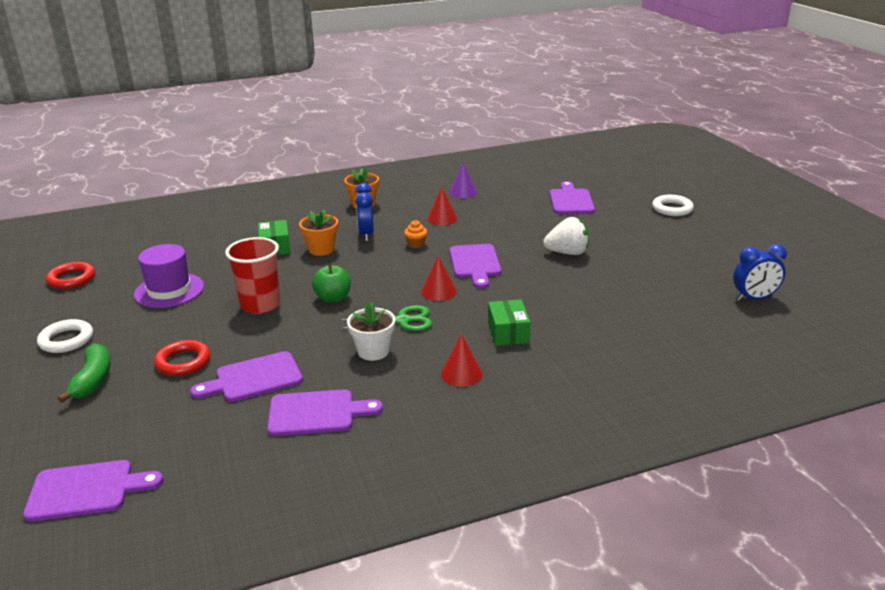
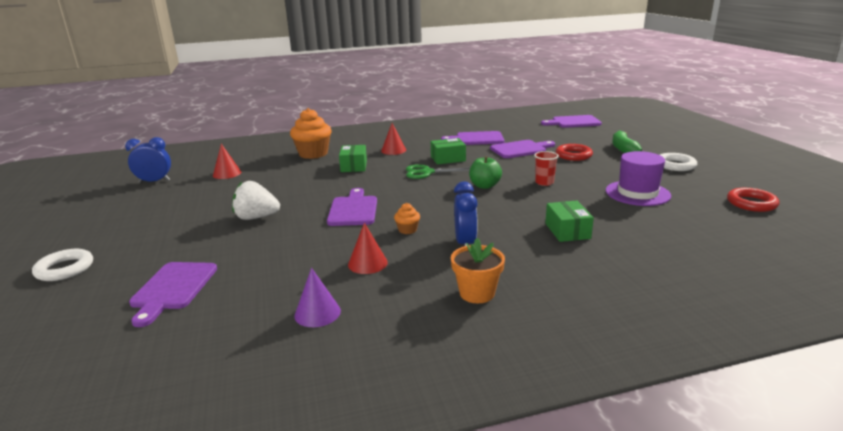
camera: 175 degrees left, 5 degrees down
(260, 305) = (544, 182): red cup -> red cup, size x0.56
(321, 249) = (512, 227): orange flower pot -> none
(373, 351) = (448, 159): white flower pot -> green box
(438, 291) = (395, 189): red cone -> red cone (227, 173)
(589, 362) = (313, 154): none -> orange cupcake

